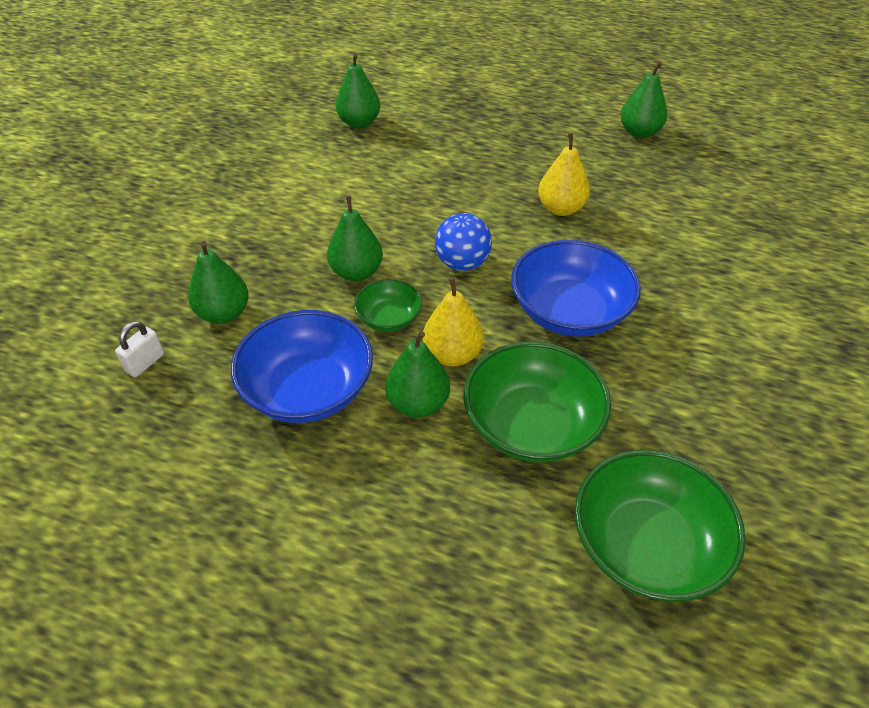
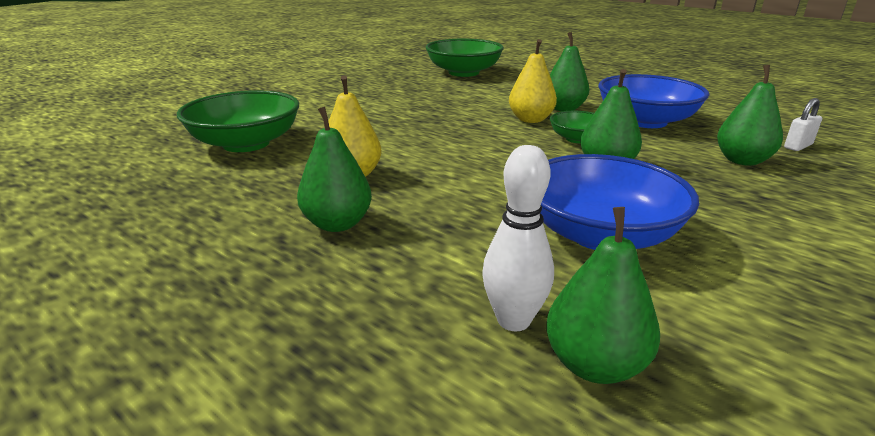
camera: 160 degrees left, 20 degrees down
(397, 132) = (513, 320): none -> white bowling pin
(462, 263) = (494, 156): blue ball -> none
(532, 424) = (493, 96): green bowl -> green bowl (246, 143)
(569, 311) = (424, 123): blue bowl -> blue bowl (600, 234)
(639, 132) = (125, 231): green pear -> green pear (337, 224)

